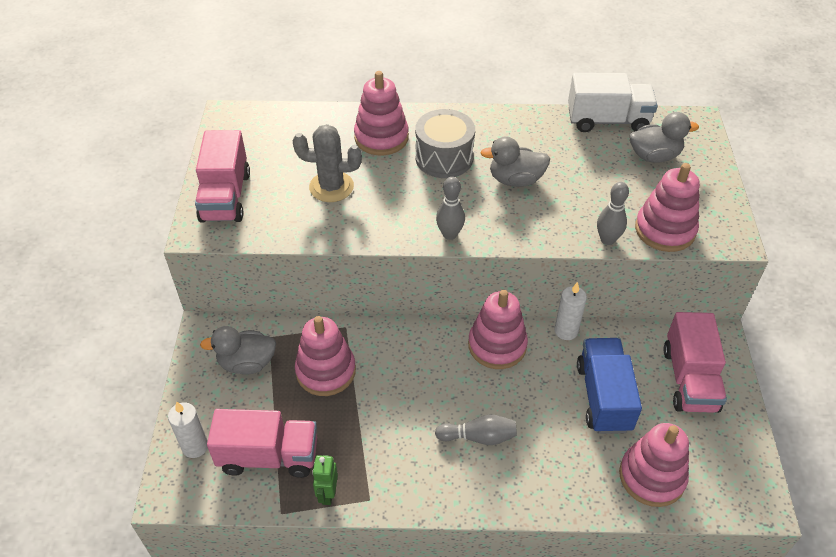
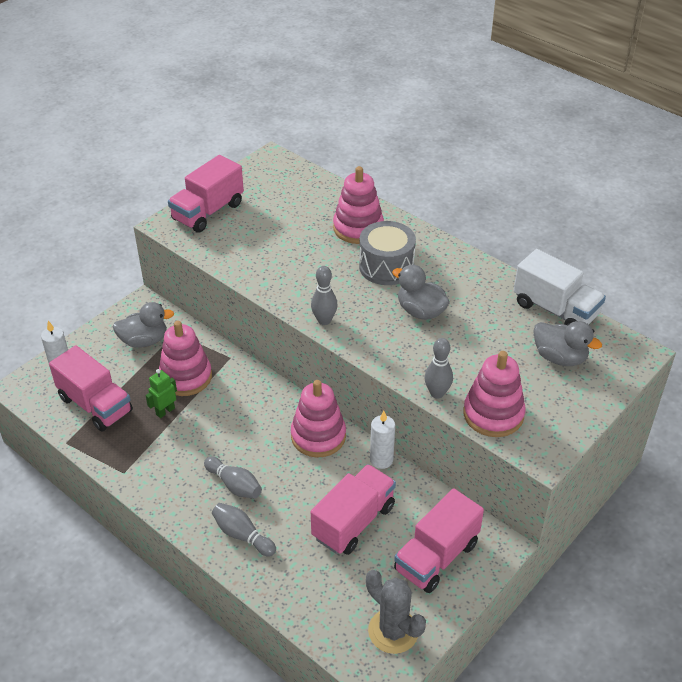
camera: 40 degrees right, 5 degrees down
(247, 363) = (144, 340): grey duck -> grey duck turned 135 degrees clockwise
(327, 494) = (103, 451): green robot -> green robot (165, 411)
(331, 187) = (282, 243): grey cactus -> grey cactus (393, 631)
(535, 475) = (242, 535): none -> grey bowling pin
(603, 397) = (353, 522): blue truck -> pink truck
(652, 476) = (323, 597): pink stacking toy -> none

